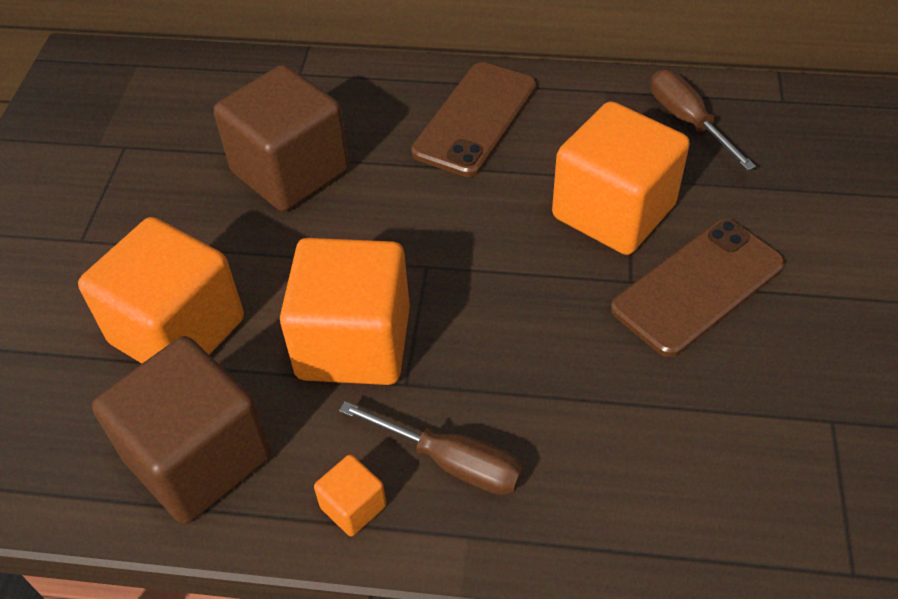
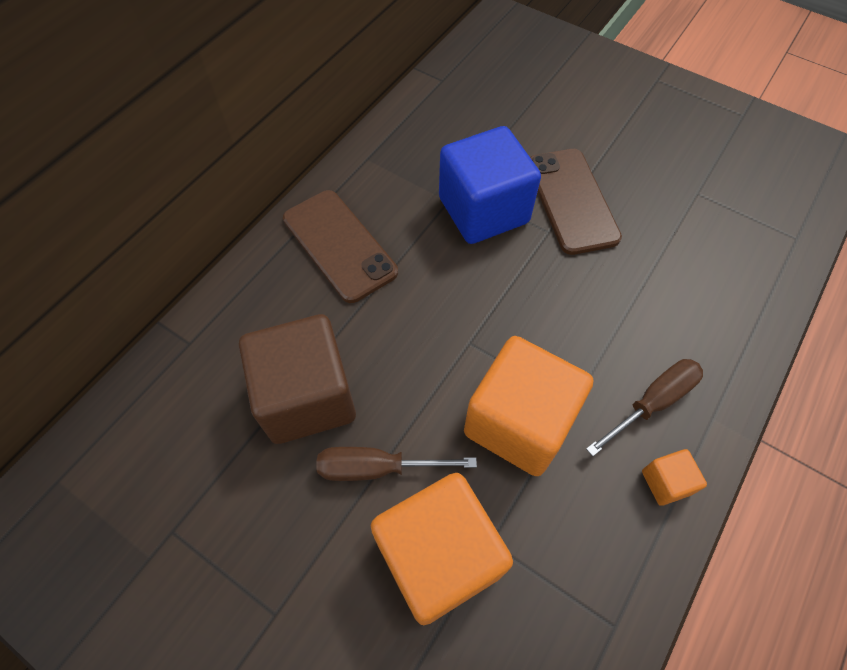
camera: 65 degrees left, 10 degrees up
(198, 458) = (580, 583): brown cube -> none
(613, 211) = (483, 210): orange cube -> blue cube
(687, 121) = (427, 132): brown screwdriver -> brown screwdriver (377, 468)

